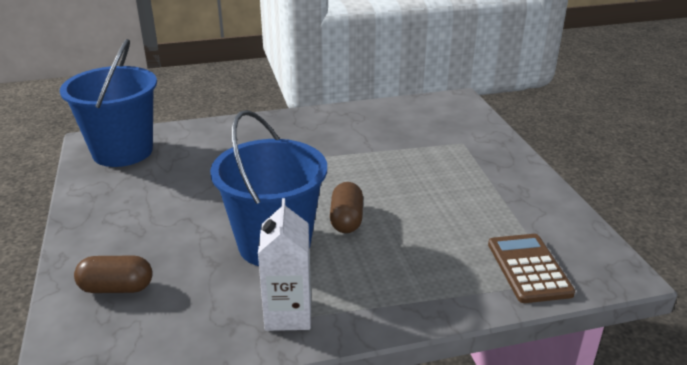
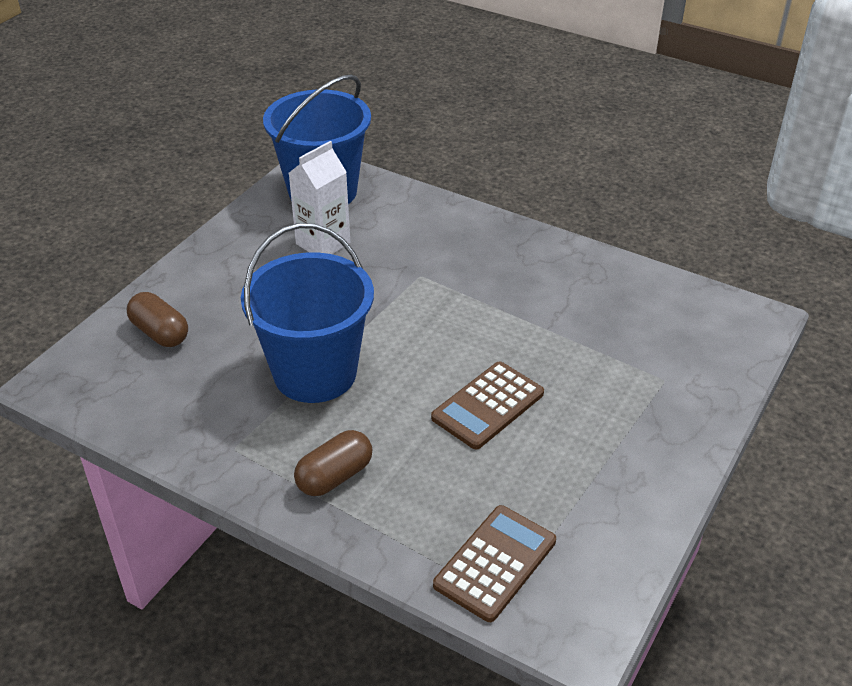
camera: 45 degrees right, 10 degrees up
(288, 314) = (239, 446): white carton -> white carton (323, 243)
(346, 220) = (407, 390): brown capsule -> brown capsule (335, 476)
(402, 201) = (488, 406): none -> brown calculator

